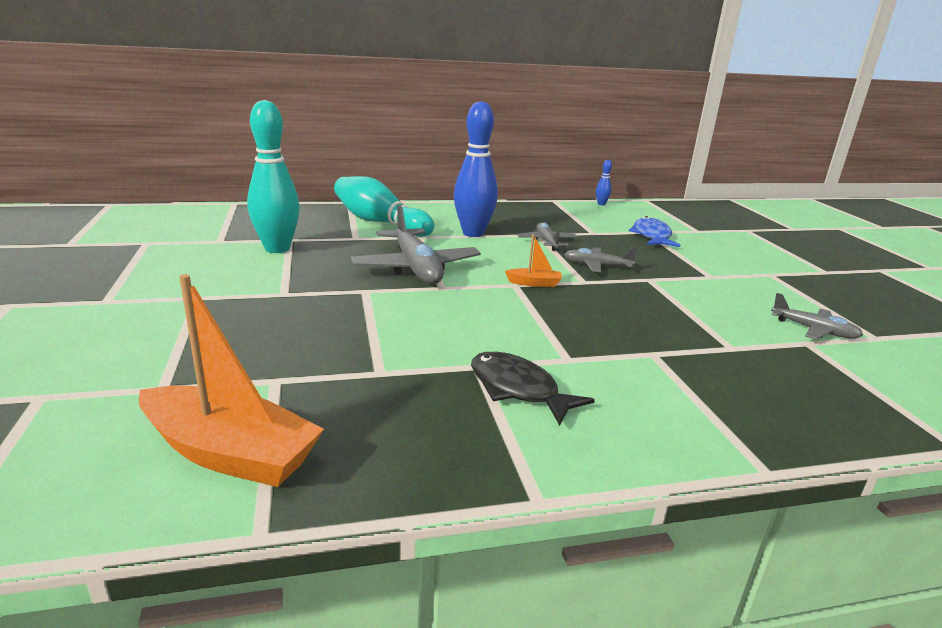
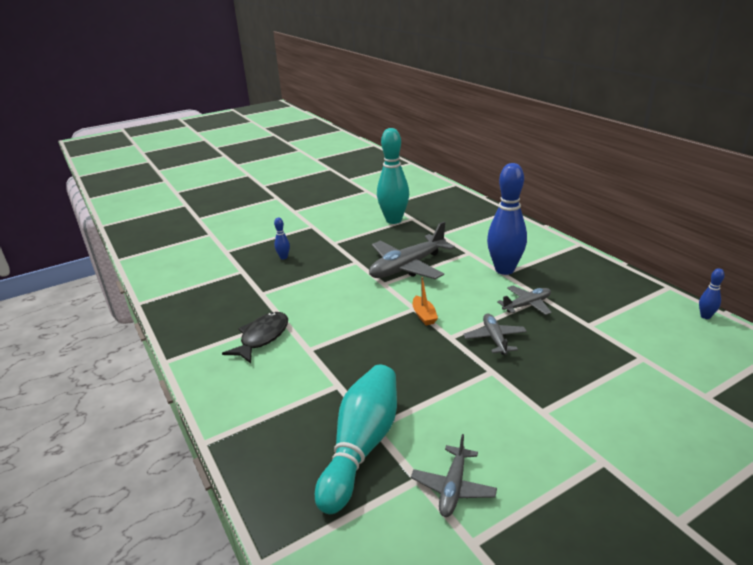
camera: 75 degrees right, 5 degrees up
(230, 453) = (184, 281): orange boat -> none
(277, 336) = (283, 257): none -> blue bowling pin
(379, 222) = (480, 232): turquoise bowling pin -> turquoise bowling pin (362, 446)
(652, 236) = (630, 362): blue fish -> none

